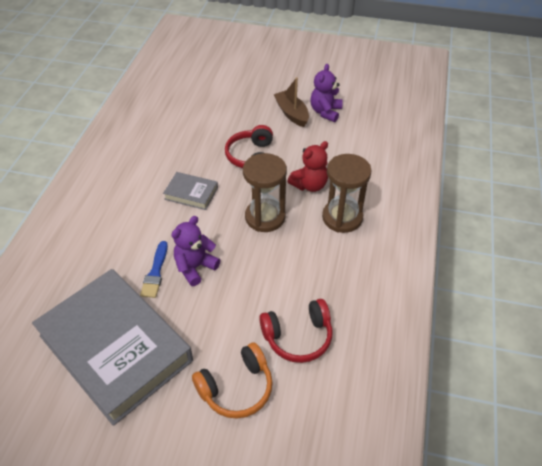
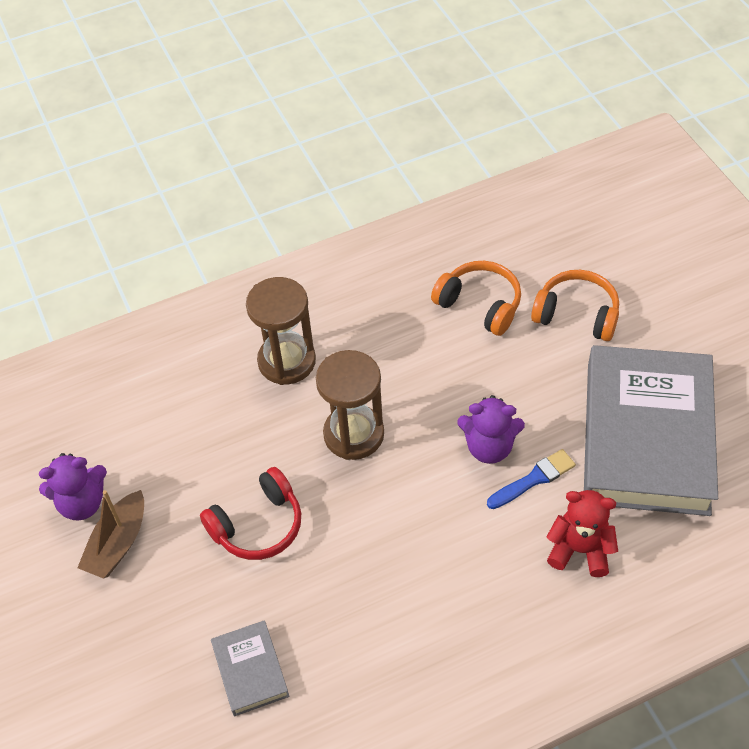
camera: 125 degrees left, 5 degrees up
(191, 193) = (387, 543): grey book -> grey book (250, 670)
(298, 337) = (480, 304): red headphones -> orange headphones
(309, 185) = (258, 425): red teddy bear -> red teddy bear (580, 550)

